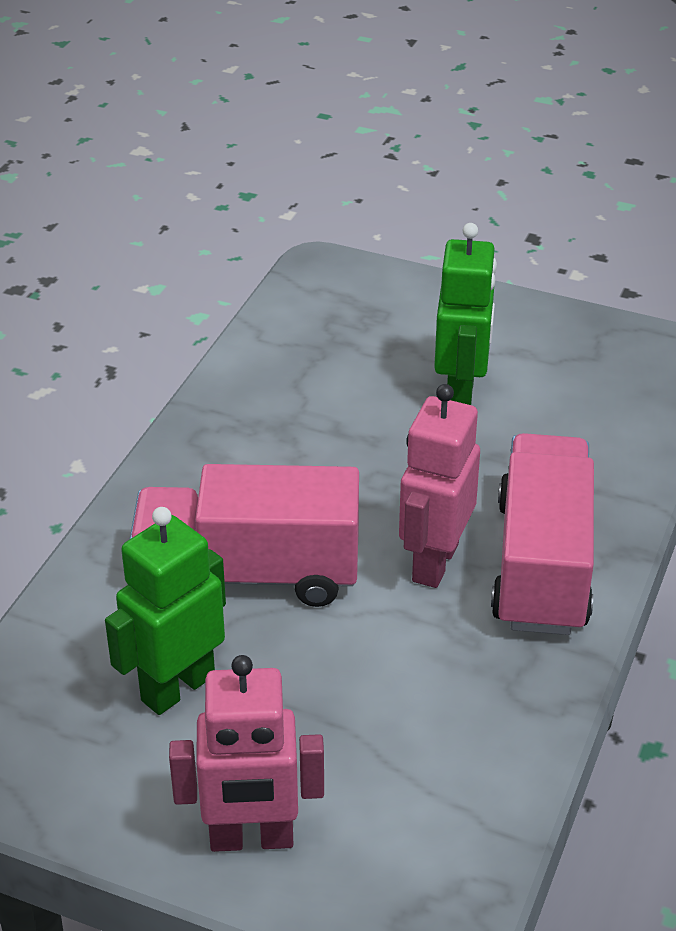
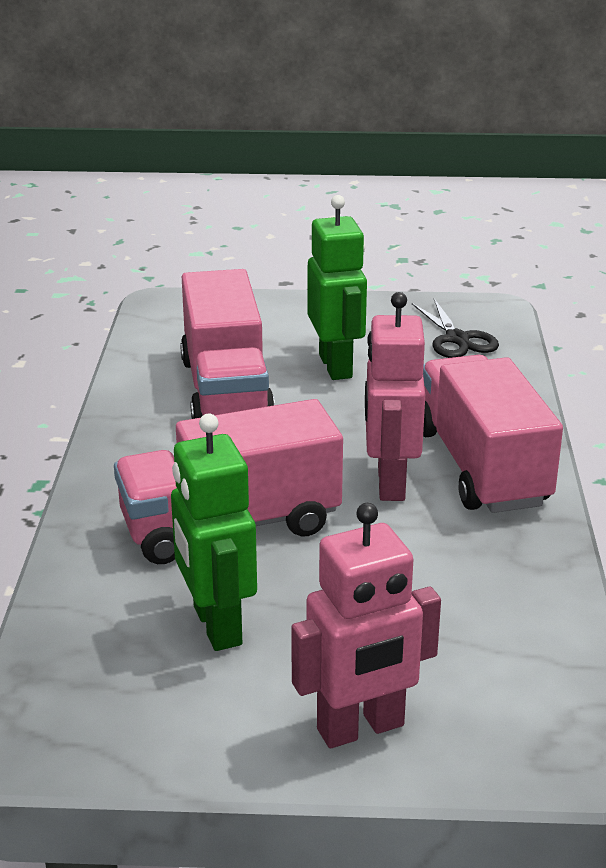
camera: 20 degrees left, 10 degrees down
(177, 687) = (216, 626): green robot -> green robot turned 45 degrees counterclockwise
(329, 400) = (226, 390): none -> pink truck
(615, 386) = (457, 339): none -> black scissors

